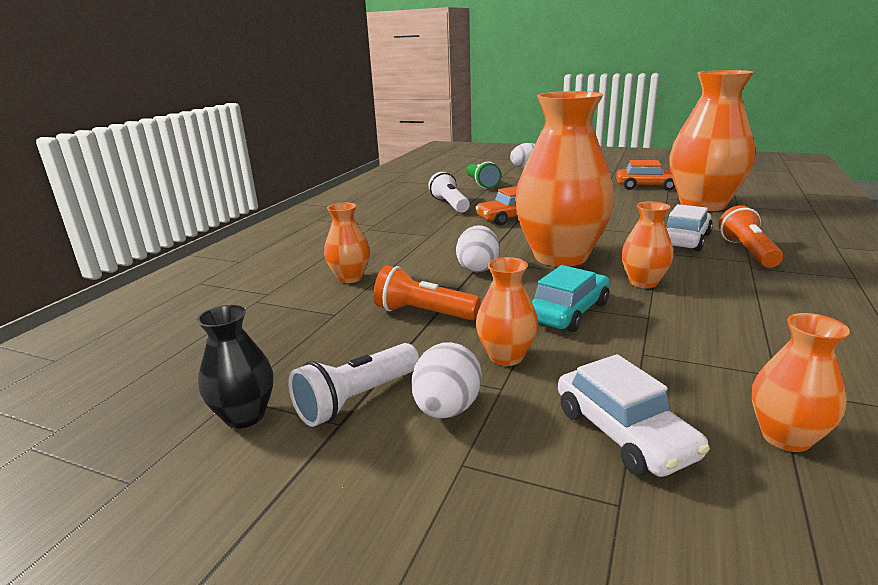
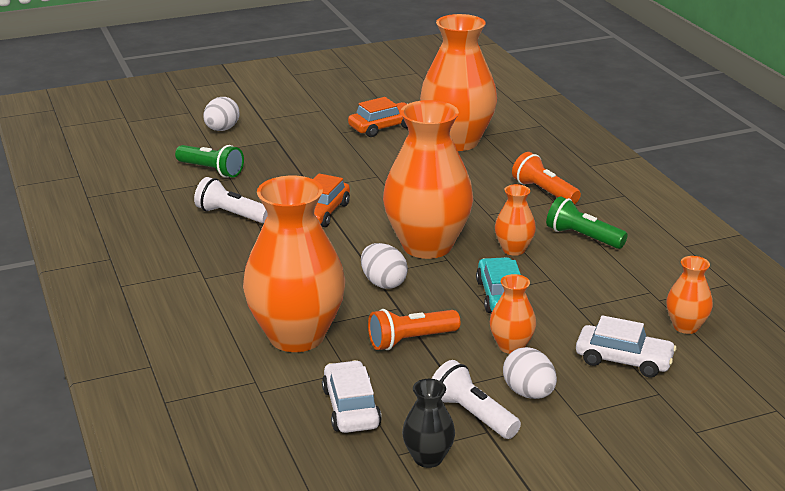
camera: 45 degrees left, 5 degrees up
(350, 278) = (296, 336): orange vase -> orange vase, size x2.19
(357, 399) = (473, 414): white flashlight -> white flashlight turned 135 degrees clockwise
(685, 240) = (491, 193): white car -> white car (351, 408)
(744, 296) = (583, 237): none -> green flashlight

